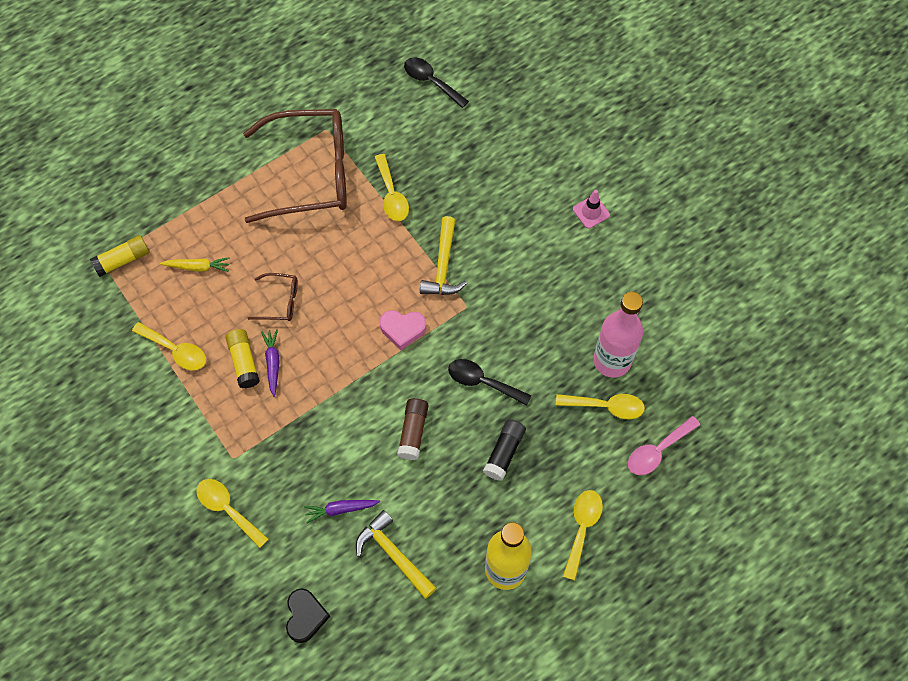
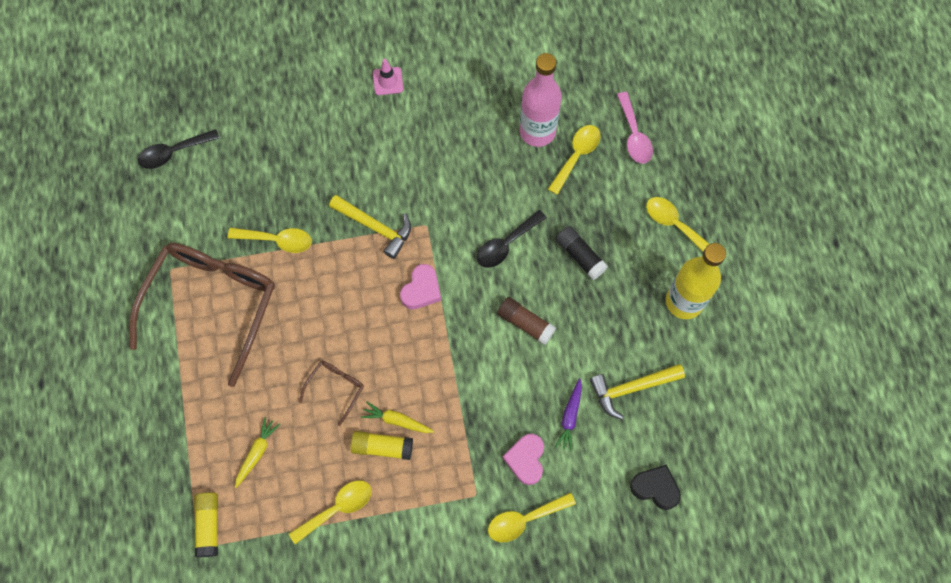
camera: 65 degrees left, 5 degrees up
(272, 363) = (397, 420): purple carrot -> yellow carrot
(283, 487) = (526, 460): none -> pink heart

